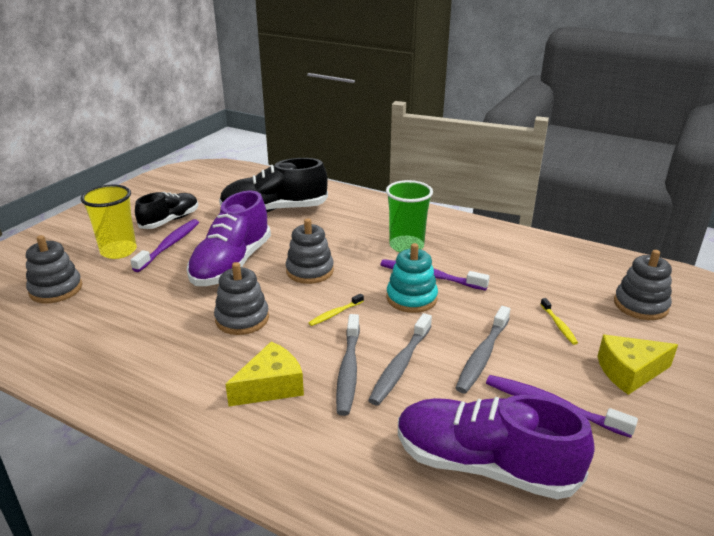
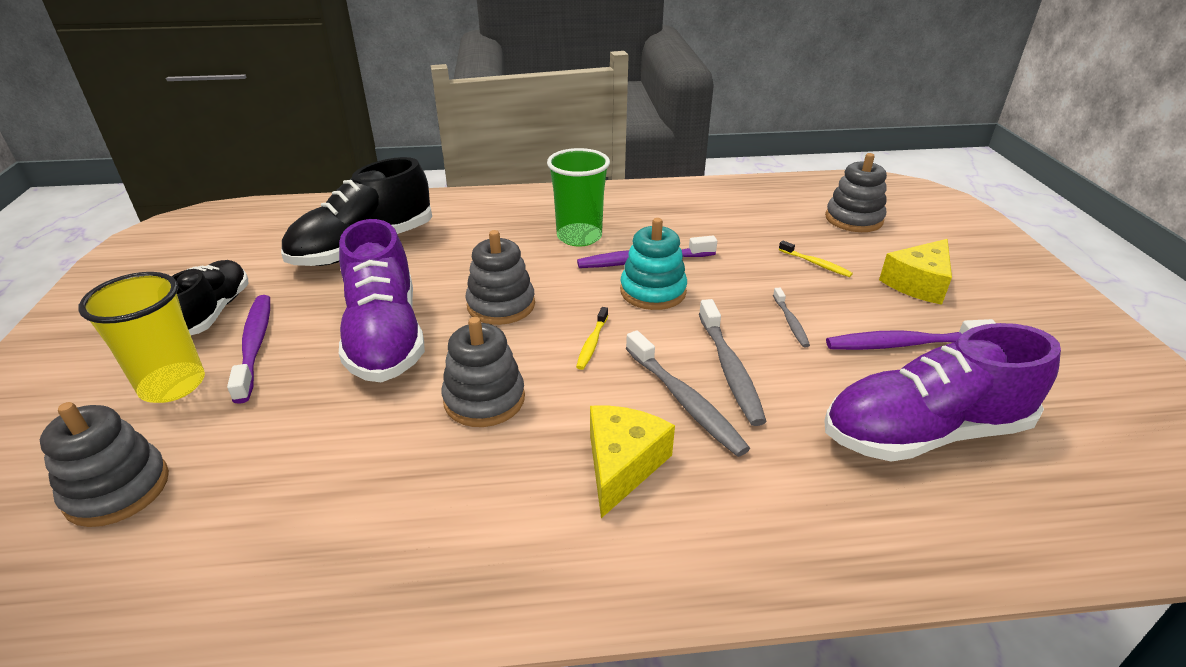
camera: 35 degrees left, 5 degrees up
(483, 355) = (790, 322): grey toothbrush -> grey toothbrush, size x0.55

